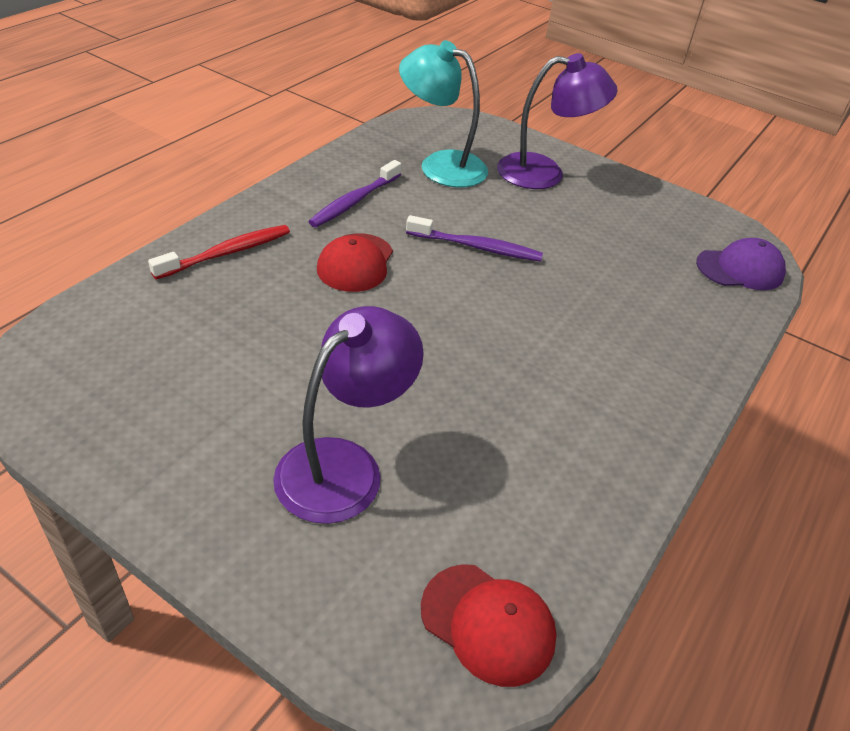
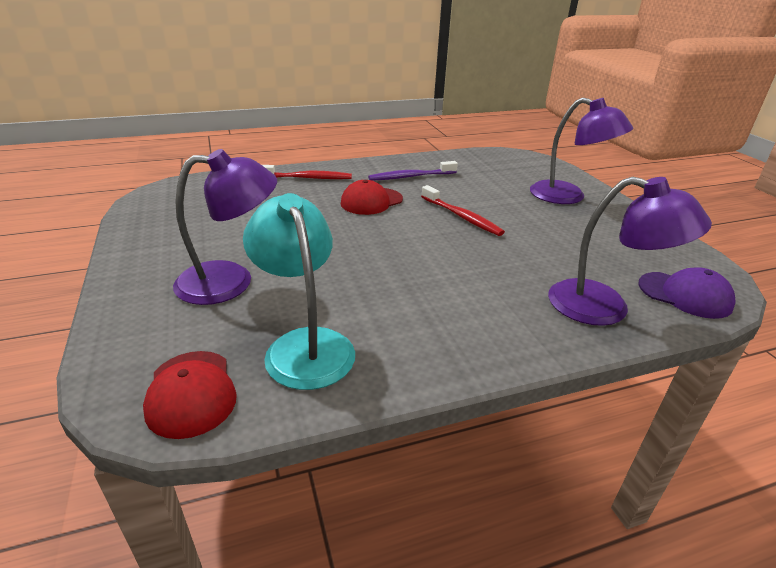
camera: 40 degrees right, 10 degrees down
(441, 165) = (492, 175): turquoise lamp -> turquoise lamp (304, 345)
(476, 247) = (461, 217): purple toothbrush -> red toothbrush
(702, 314) = (605, 307): none -> purple lamp

